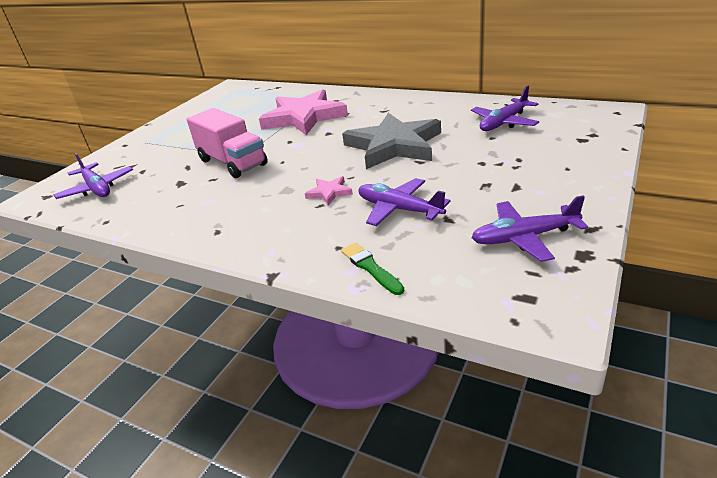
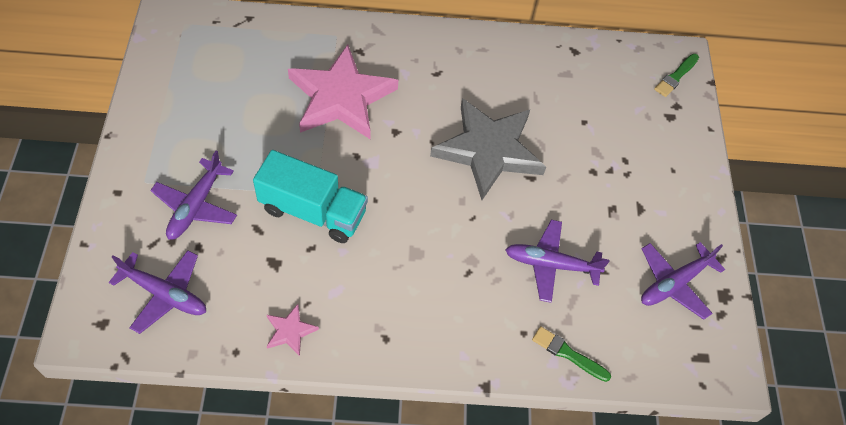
camera: 35 degrees left, 25 degrees up
(232, 162) = (313, 211): pink truck -> turquoise truck
(329, 192) = (466, 250): pink star -> pink star (290, 331)
(504, 122) = (584, 90): purple plane -> purple plane (196, 206)
(601, 120) = (676, 76): none -> green brush

